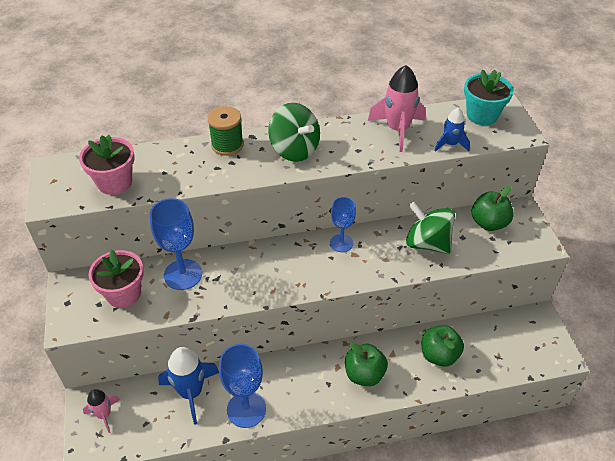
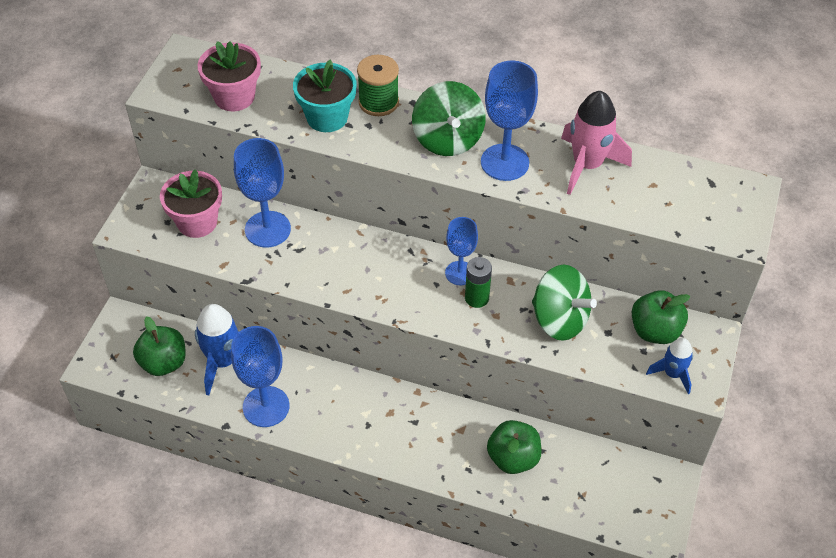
camera: 30 degrees right, 5 degrees up
(104, 415) = (129, 340): pink rocket -> none
(344, 149) = (504, 162): none -> blue goblet
(364, 374) = (413, 435): green apple -> green apple (164, 362)
(365, 254) = (476, 298): none -> green battery
(427, 243) = (559, 319): green spinning top -> green spinning top turned 150 degrees clockwise
(450, 144) = (636, 210): blue rocket -> blue rocket (672, 374)
(482, 115) = (710, 191): turquoise flower pot -> turquoise flower pot (327, 117)

